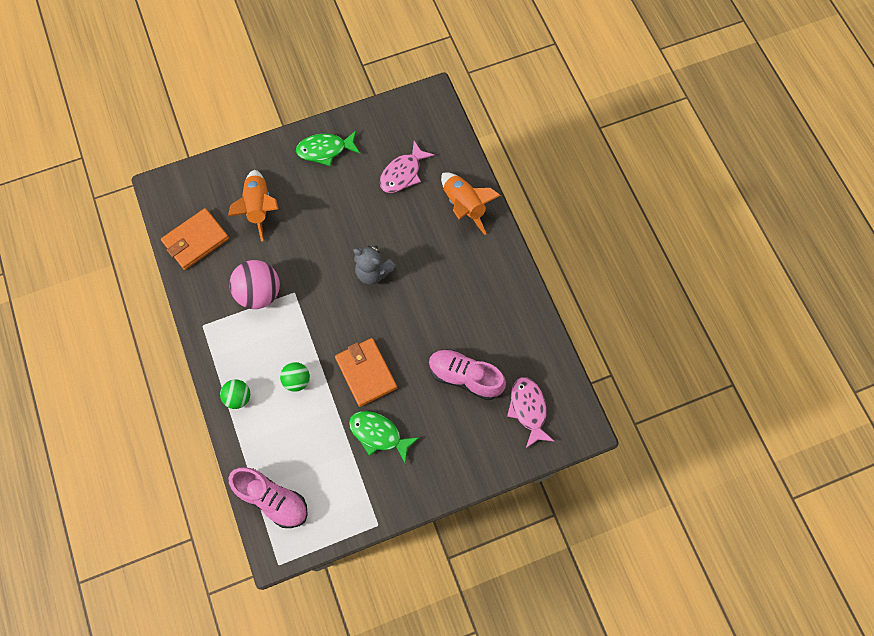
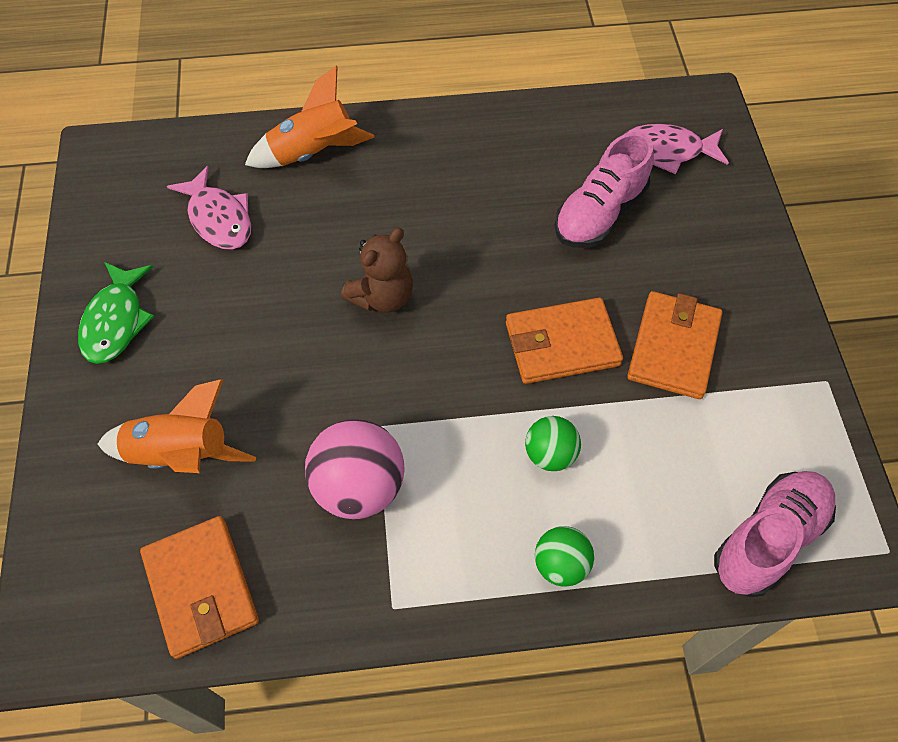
camera: 75 degrees left, 10 degrees down
(373, 272) = (382, 296): grey teddy bear -> brown teddy bear
(379, 434) = (673, 348): green fish -> orange wallet

